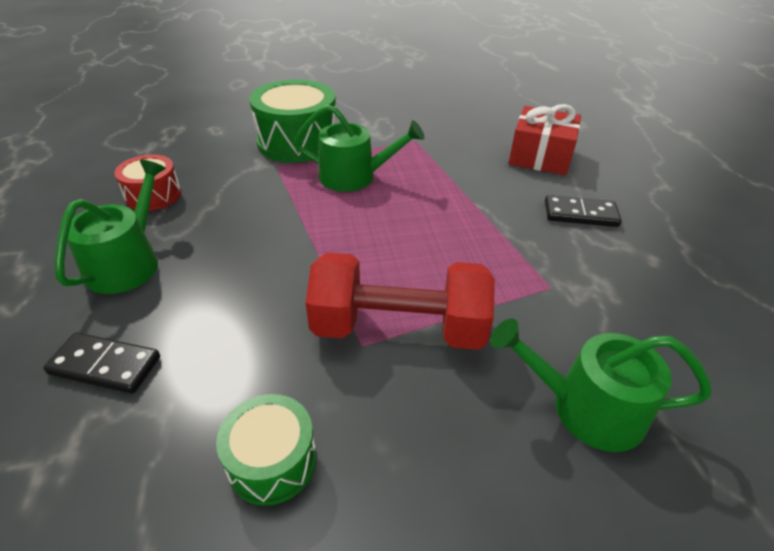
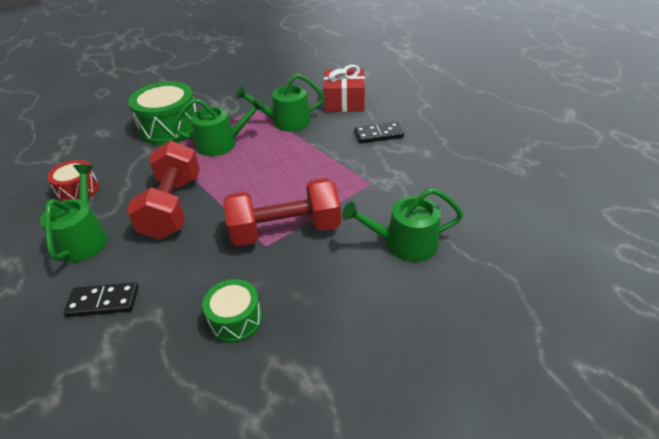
camera: 15 degrees left, 0 degrees up
(257, 248) = (173, 207): none -> red dumbbell
(450, 166) = (286, 122): none -> green watering can

